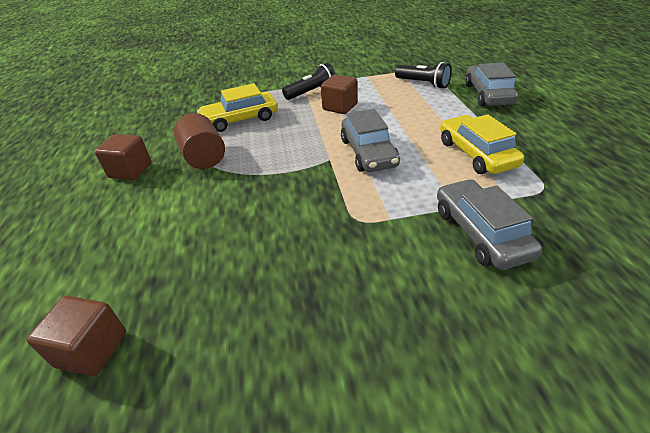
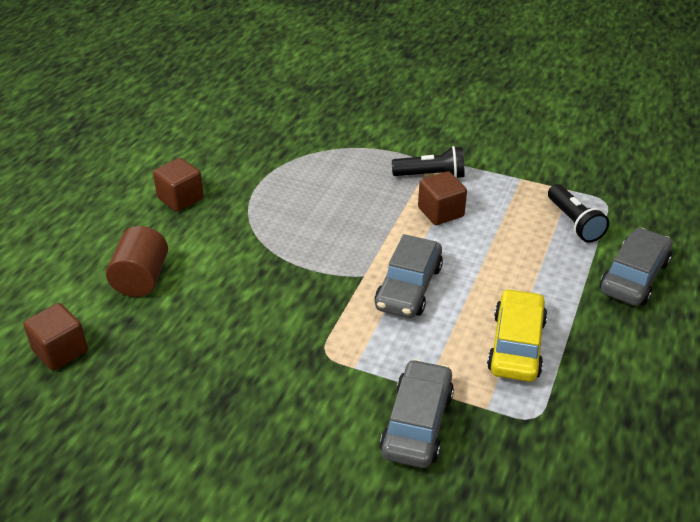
camera: 30 degrees right, 0 degrees up
(204, 157) = (252, 214): brown cylinder -> brown cylinder (141, 279)
(240, 119) = (323, 180): yellow car -> none

